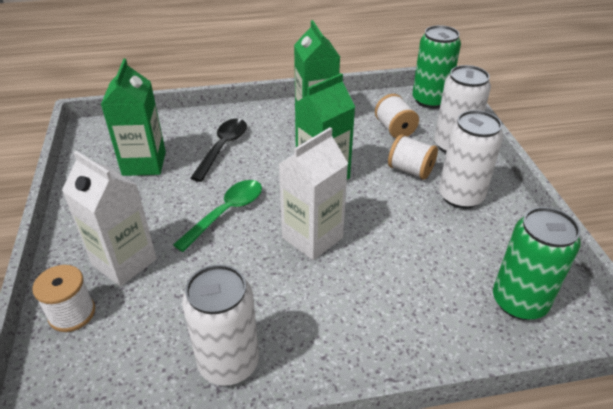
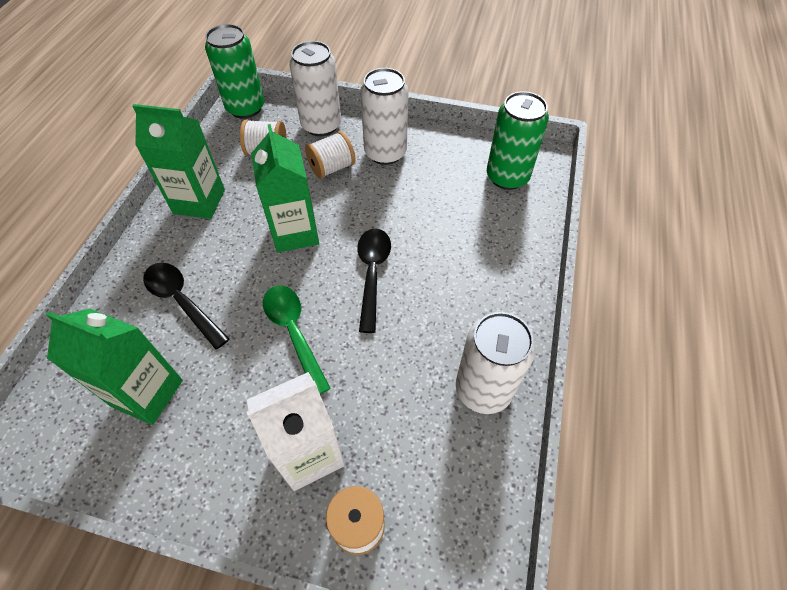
camera: 65 degrees left, 15 degrees up
(312, 238) = (372, 273): white carton -> black spoon

